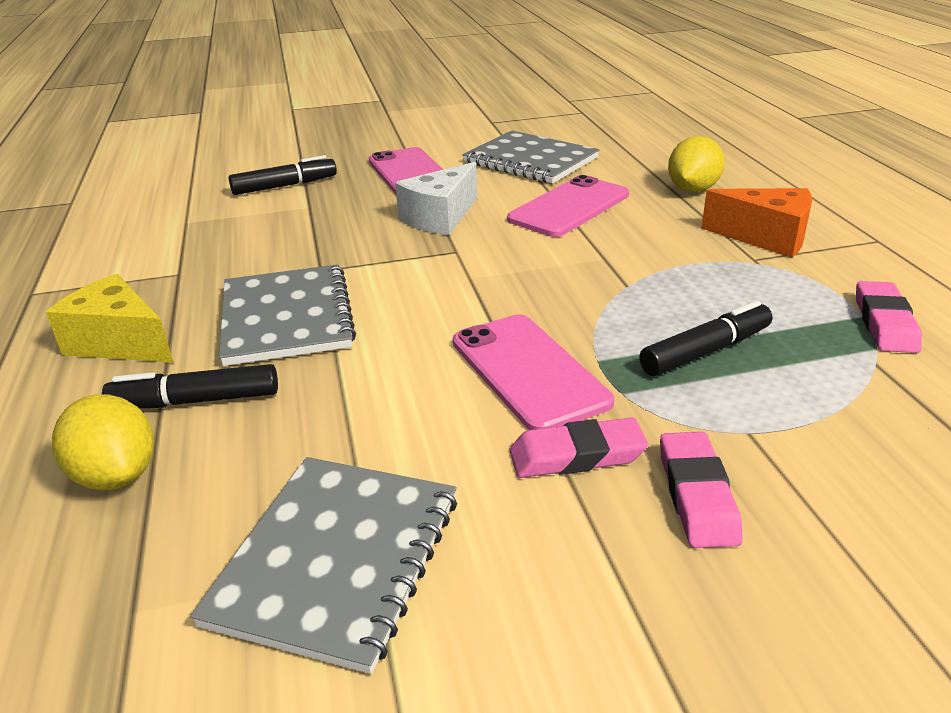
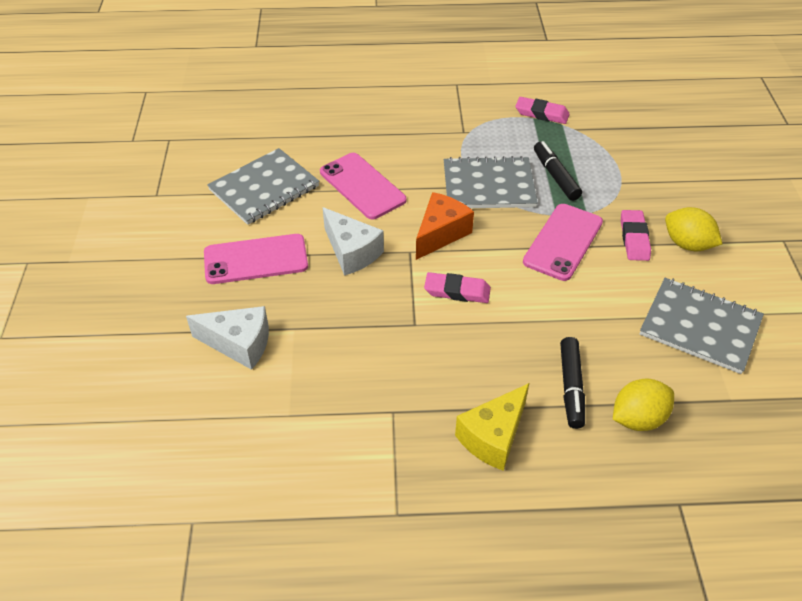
camera: 80 degrees left, 15 degrees up
(284, 186) = (239, 344): black marker -> white cheese
(286, 317) = (480, 344): grey notebook -> grey notebook (488, 185)
(528, 371) = (563, 242): pink phone -> pink phone turned 45 degrees counterclockwise
(692, 189) = (359, 126): yellow lemon -> yellow lemon (687, 244)
(697, 495) = (662, 209): pink eraser -> pink eraser (457, 291)
(766, 238) = (440, 119): orange cheese -> orange cheese (441, 234)

